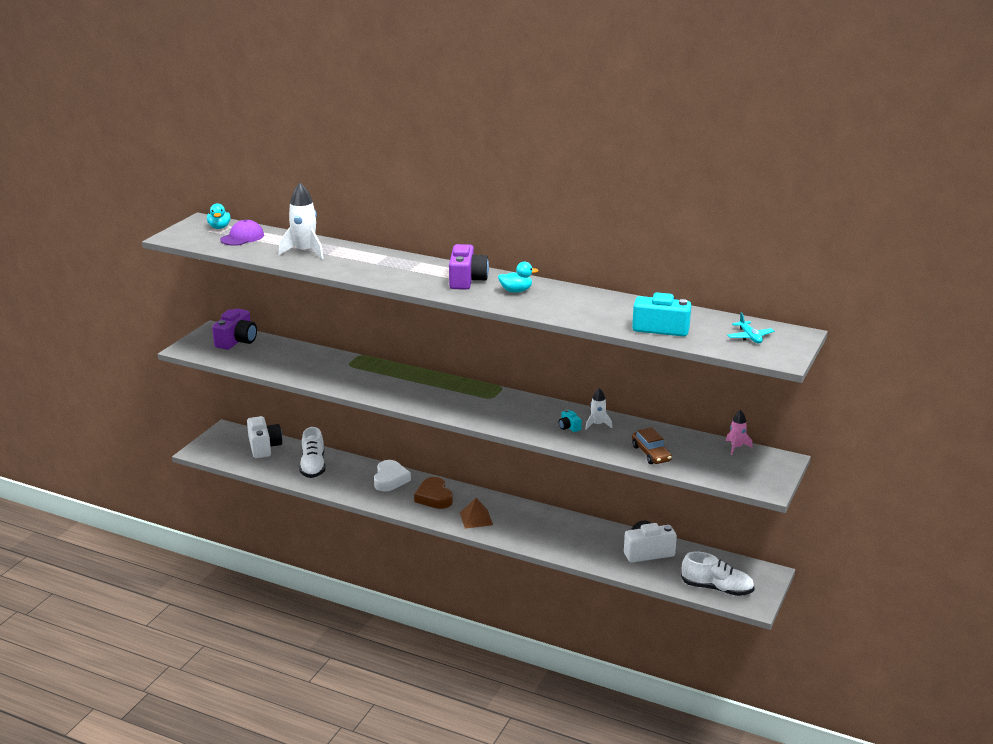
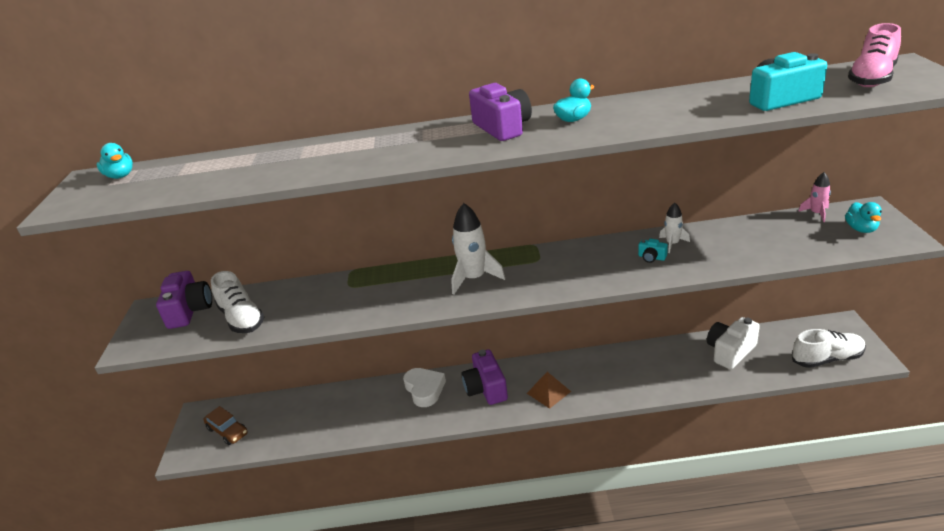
camera: 25 degrees left, 5 degrees up
(242, 237) = (164, 176): purple cap -> none
(264, 447) = (258, 414): white camera -> none
(305, 252) = (267, 164): white rocket -> white rocket (474, 278)
(313, 466) = (331, 412): white shoe -> white shoe (242, 318)
(434, 497) = (486, 388): brown heart -> purple camera
(651, 453) = (760, 251): brown car -> brown car (227, 431)
(749, 470) = (861, 229): none -> turquoise duck
(750, 337) = (872, 78): turquoise plane -> pink shoe

